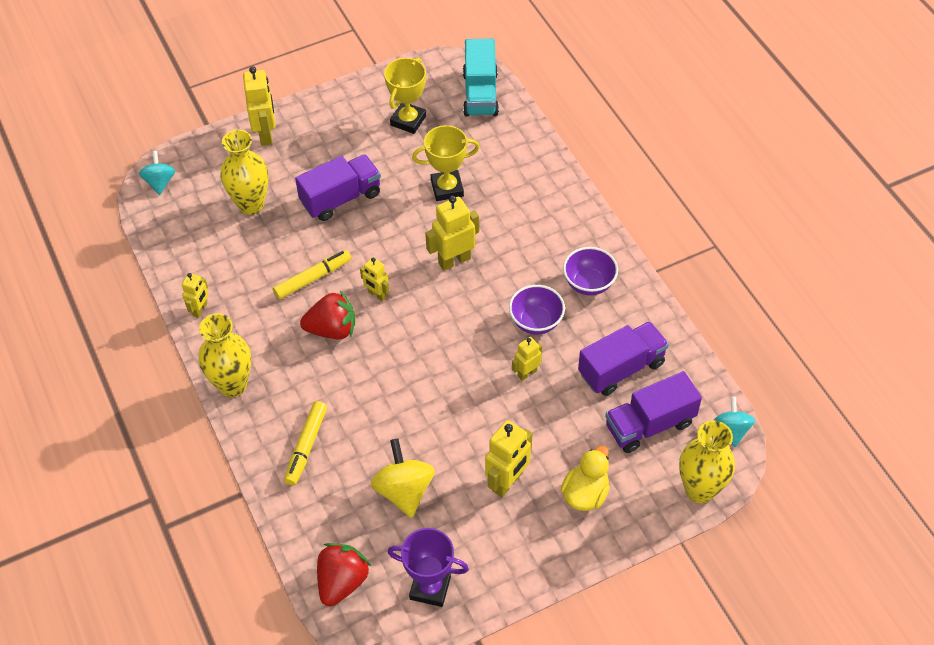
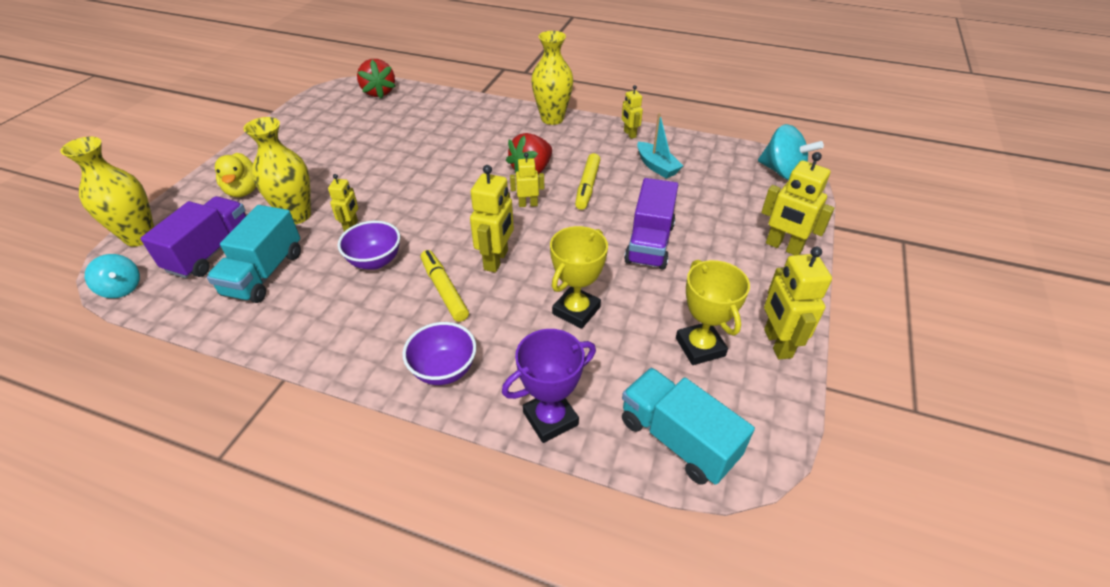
camera: 135 degrees right, 10 degrees down
(160, 182) = (782, 172): turquoise spinning top -> turquoise spinning top, size x1.56
(235, 257) = (656, 166): none -> turquoise boat
(251, 204) = (703, 198): yellow vase -> yellow vase (297, 215)
(306, 446) = (469, 120): yellow marker -> yellow marker (444, 290)
(404, 491) = (382, 133): yellow spinning top -> none
(430, 587) = (322, 112): purple trophy -> purple trophy (550, 419)
(507, 482) = (312, 168): yellow robot -> yellow robot (777, 343)
(589, 283) = (349, 319): purple bowl -> purple bowl (444, 370)
(621, 368) = (264, 273): purple truck -> turquoise truck

